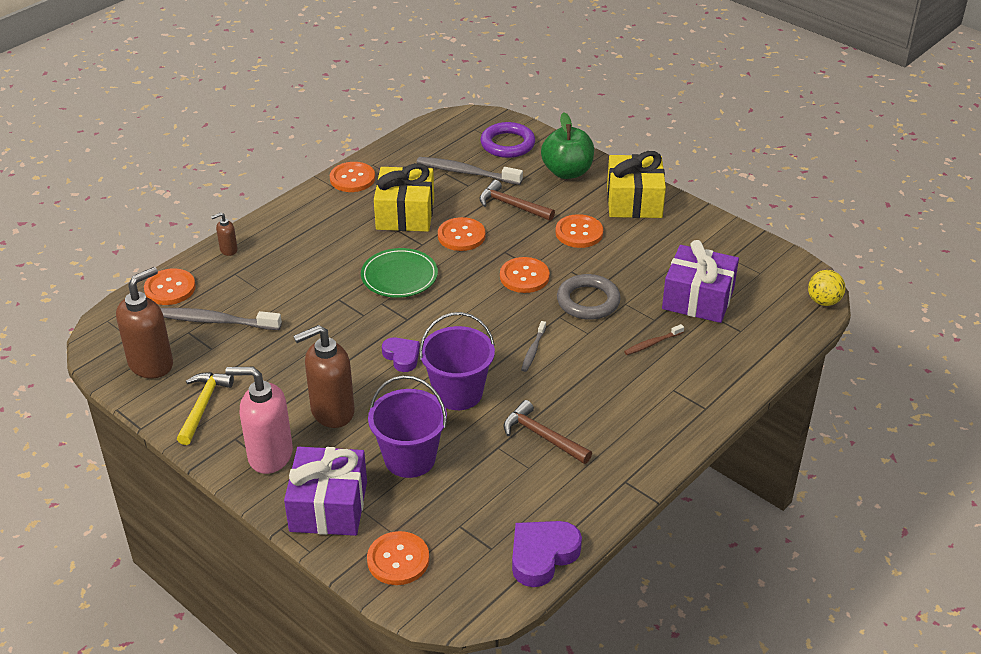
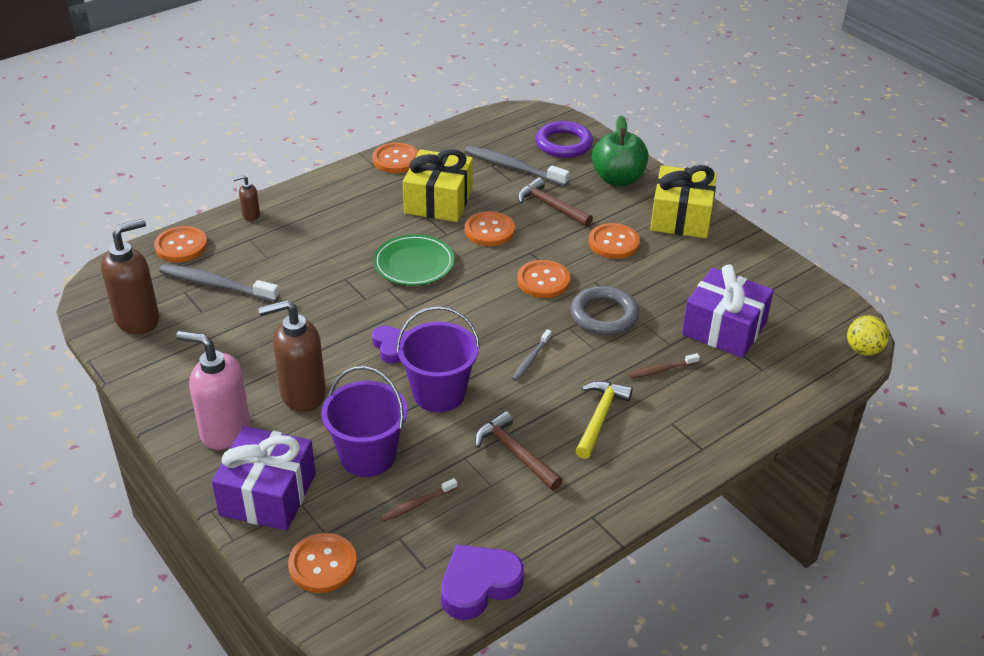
camera: 10 degrees right, 0 degrees up
(203, 406) = (174, 369): yellow hammer -> yellow hammer (599, 417)
(467, 494) = (417, 504): none -> brown toothbrush

